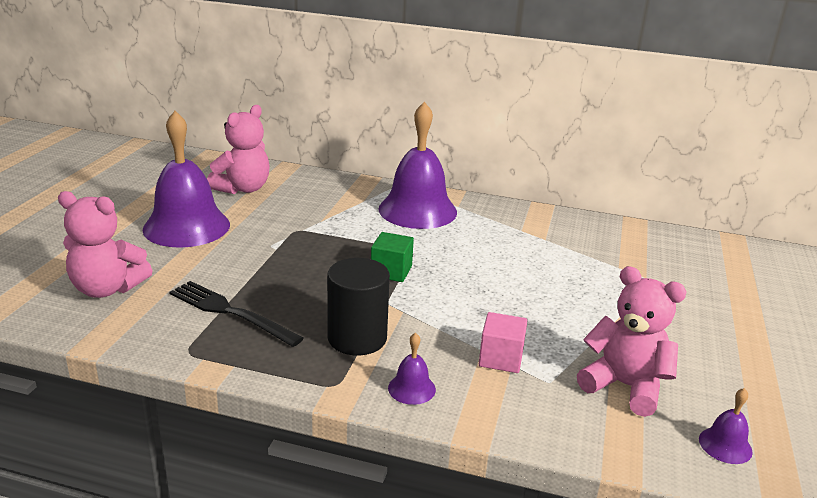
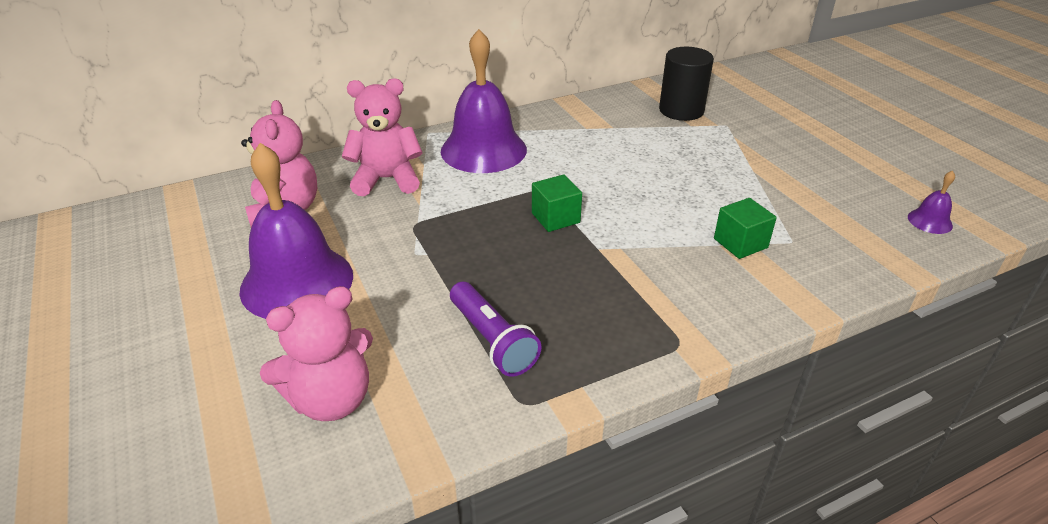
camera: 40 degrees left, 10 degrees up
(229, 312) = (492, 340): black fork -> purple flashlight
(357, 338) = (629, 293): black cylinder -> black cylinder (681, 110)
(411, 388) = (730, 308): purple bell -> none
(500, 358) = (740, 243): pink cube -> green cube
(625, 386) = (831, 215): pink teddy bear -> pink teddy bear (387, 179)

